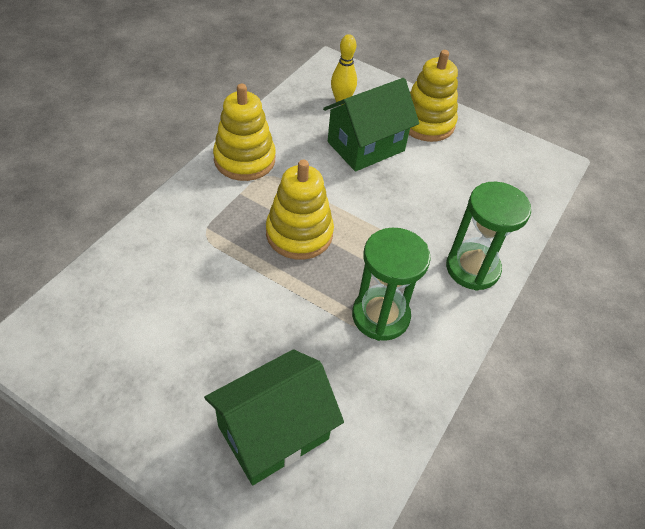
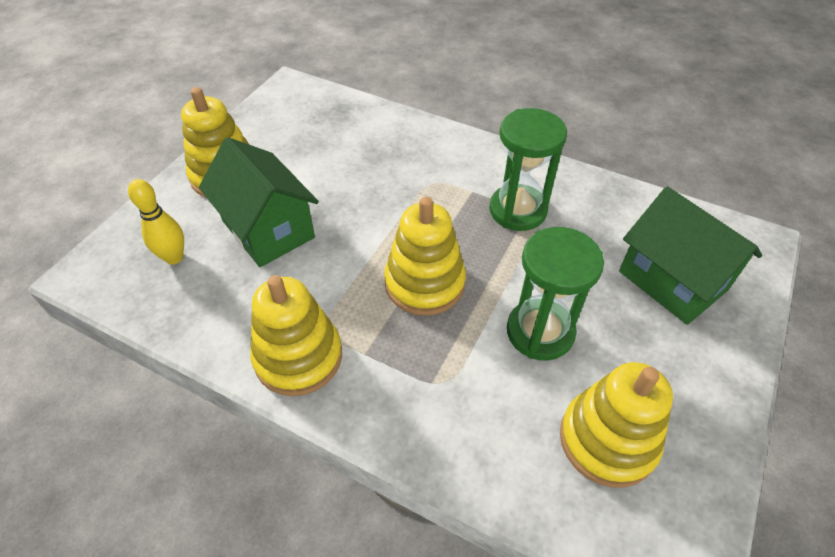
camera: 90 degrees left, 0 degrees up
(128, 326) = (607, 440): none -> yellow stacking toy
(472, 268) = (442, 147): green hourglass -> green hourglass (540, 332)

